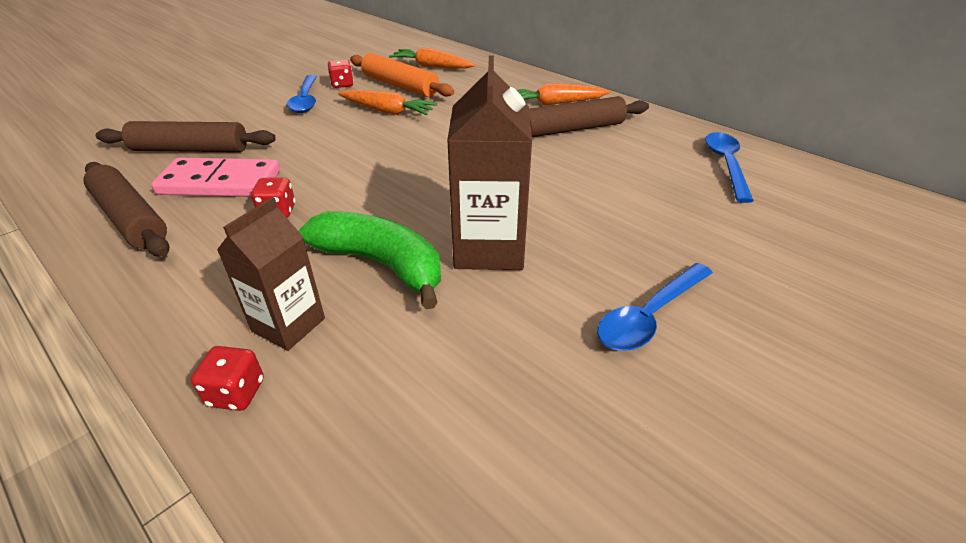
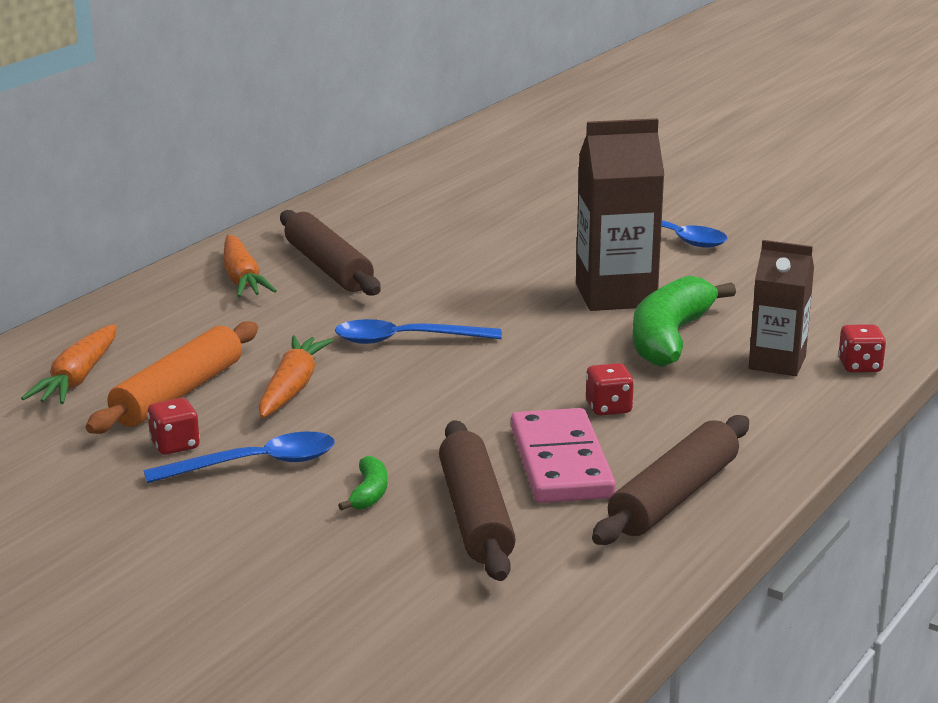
camera: 100 degrees left, 15 degrees down
(247, 124) = (369, 493): none -> green banana
(726, 164) = (401, 200): blue spoon -> blue spoon (405, 340)

